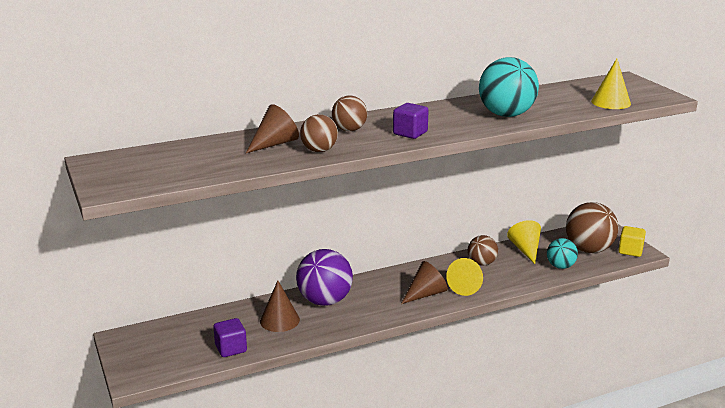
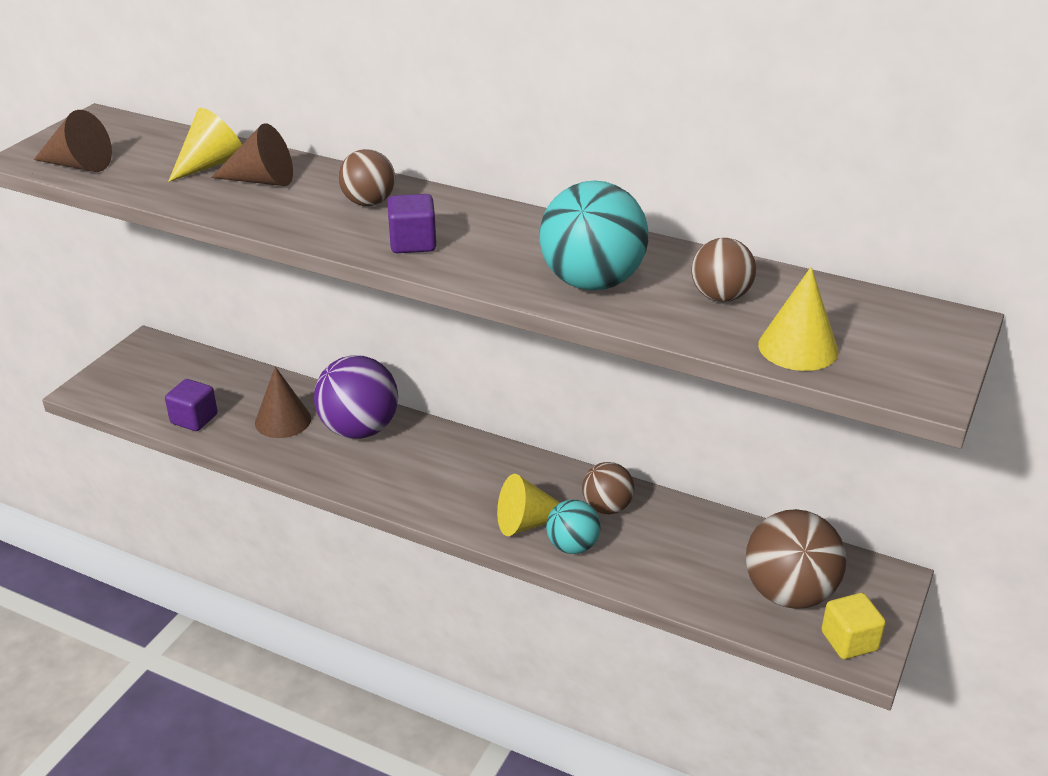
camera: 50 degrees right, 10 degrees up
(319, 150) = (273, 212): brown ball -> brown ball (720, 297)
(425, 294) = (466, 497): brown cone -> brown cone (79, 165)
(525, 250) = (700, 530): yellow cone -> yellow cone (211, 164)
(560, 266) = (696, 586): turquoise ball -> turquoise ball (572, 546)

